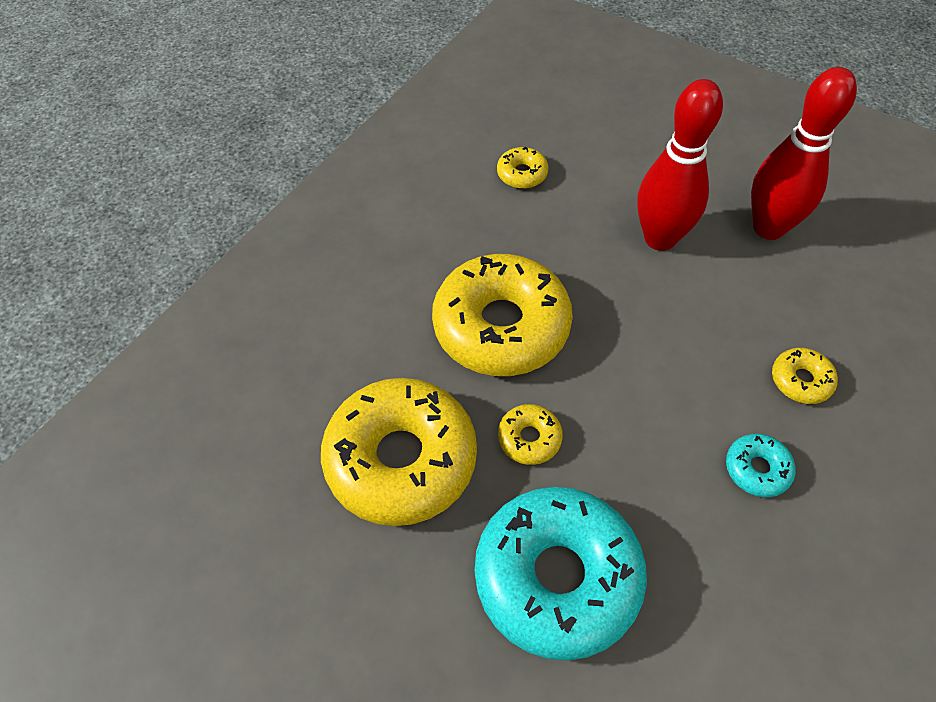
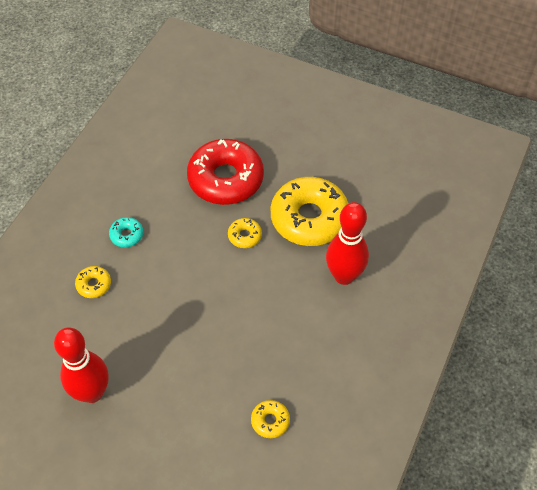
camera: 170 degrees right, 0 degrees up
(501, 326) = (268, 297): yellow donut -> none
(557, 577) = (225, 179): turquoise donut -> red donut
(660, 239) = (169, 374): red bowling pin -> red bowling pin (344, 276)

